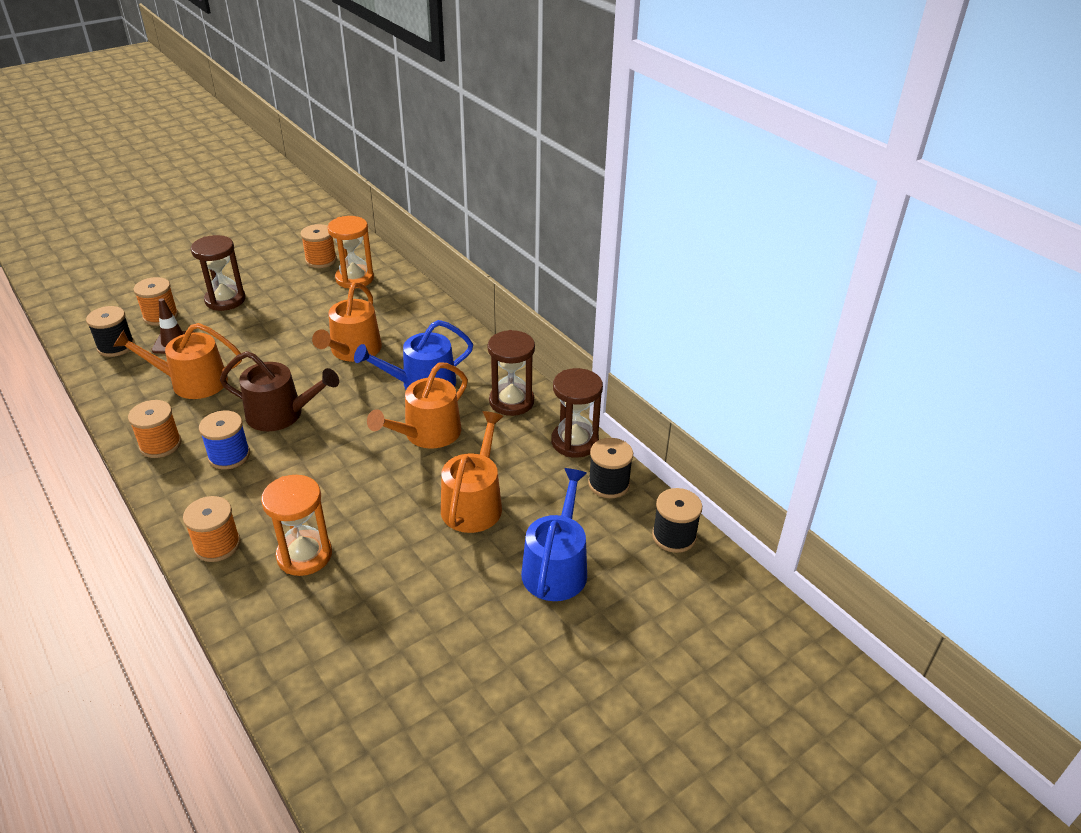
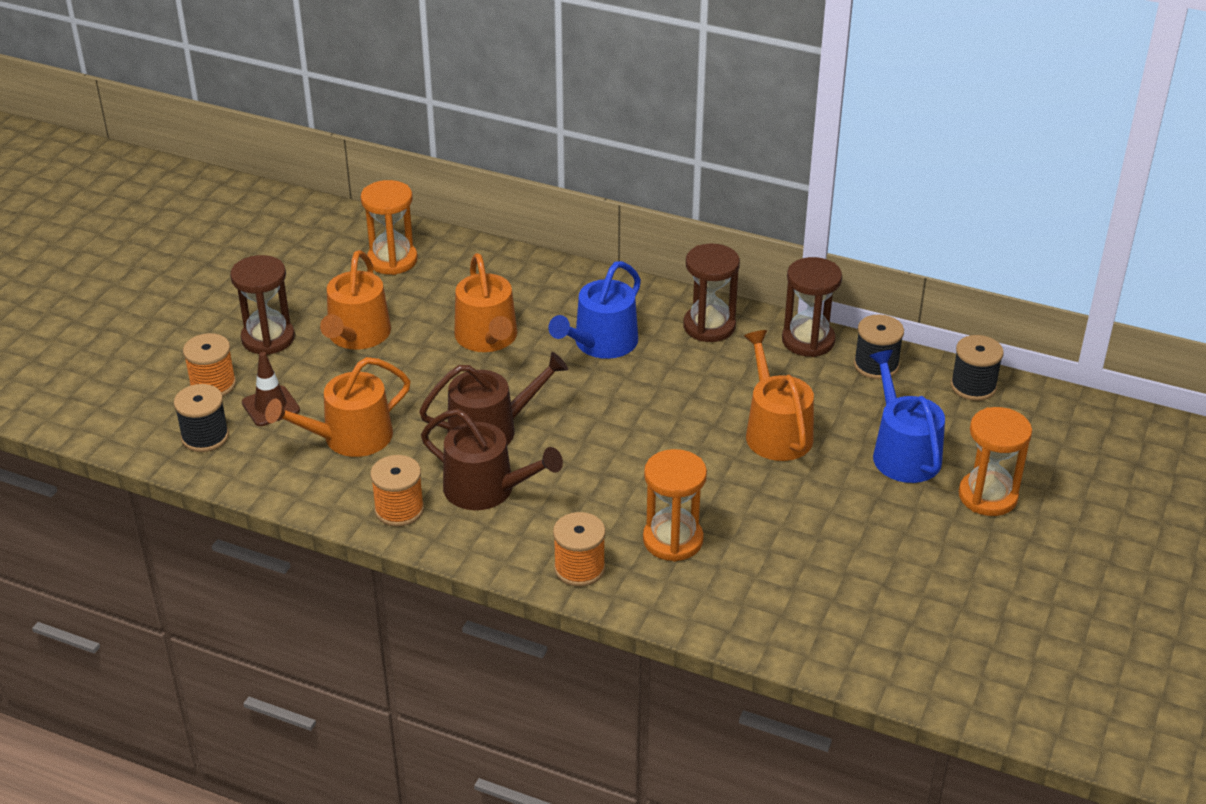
camera: 30 degrees left, 0 degrees up
(229, 456) = (487, 489): blue spool -> brown watering can
(321, 260) = (325, 253): orange spool -> none
(427, 434) = (662, 389): orange watering can -> orange watering can (357, 336)
(590, 641) = (987, 496): none -> orange hourglass

